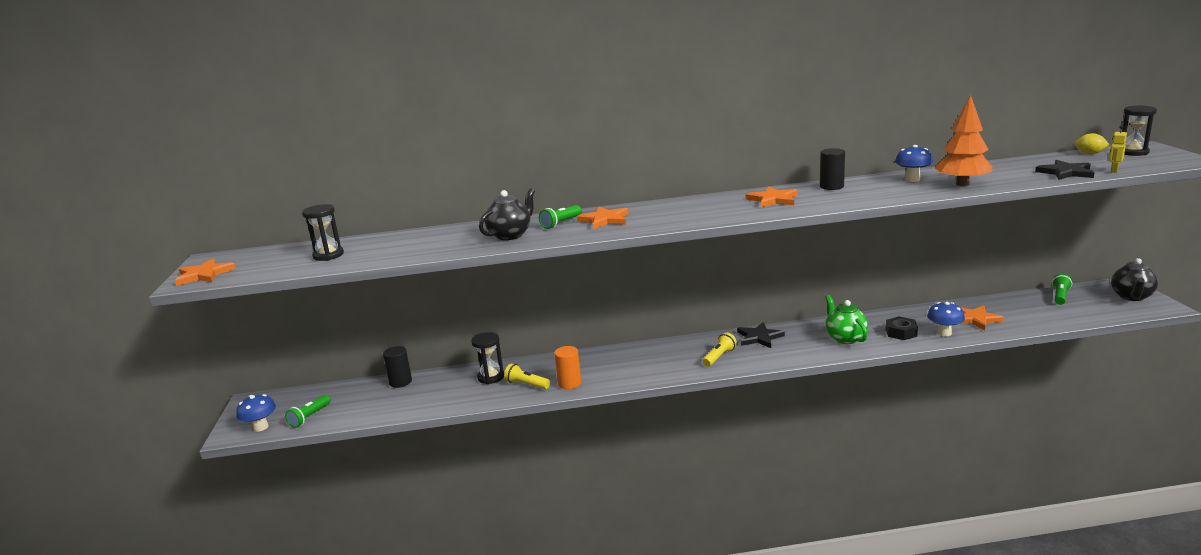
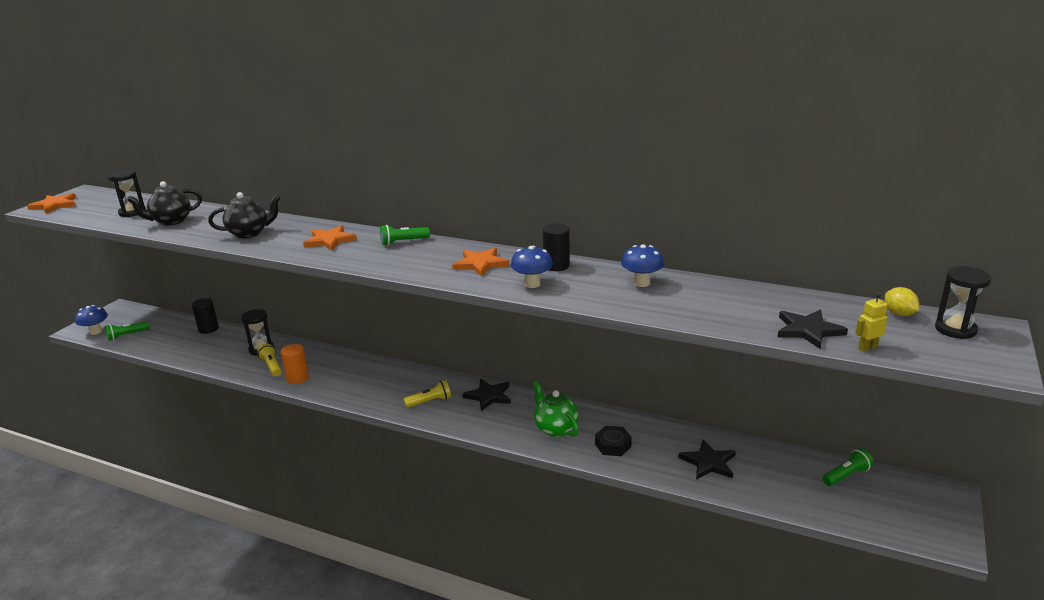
camera: 30 degrees right, 5 degrees up
(561, 223) = (298, 233): green flashlight -> green flashlight (403, 242)
(845, 338) = (555, 428): green teapot -> green teapot turned 45 degrees counterclockwise
(944, 333) = (652, 464): blue mushroom -> blue mushroom (532, 284)
(962, 184) = (671, 306): orange tree -> none
(975, 319) = (708, 462): orange star -> black star
(1131, 297) = (933, 512): black teapot -> black teapot (171, 221)

